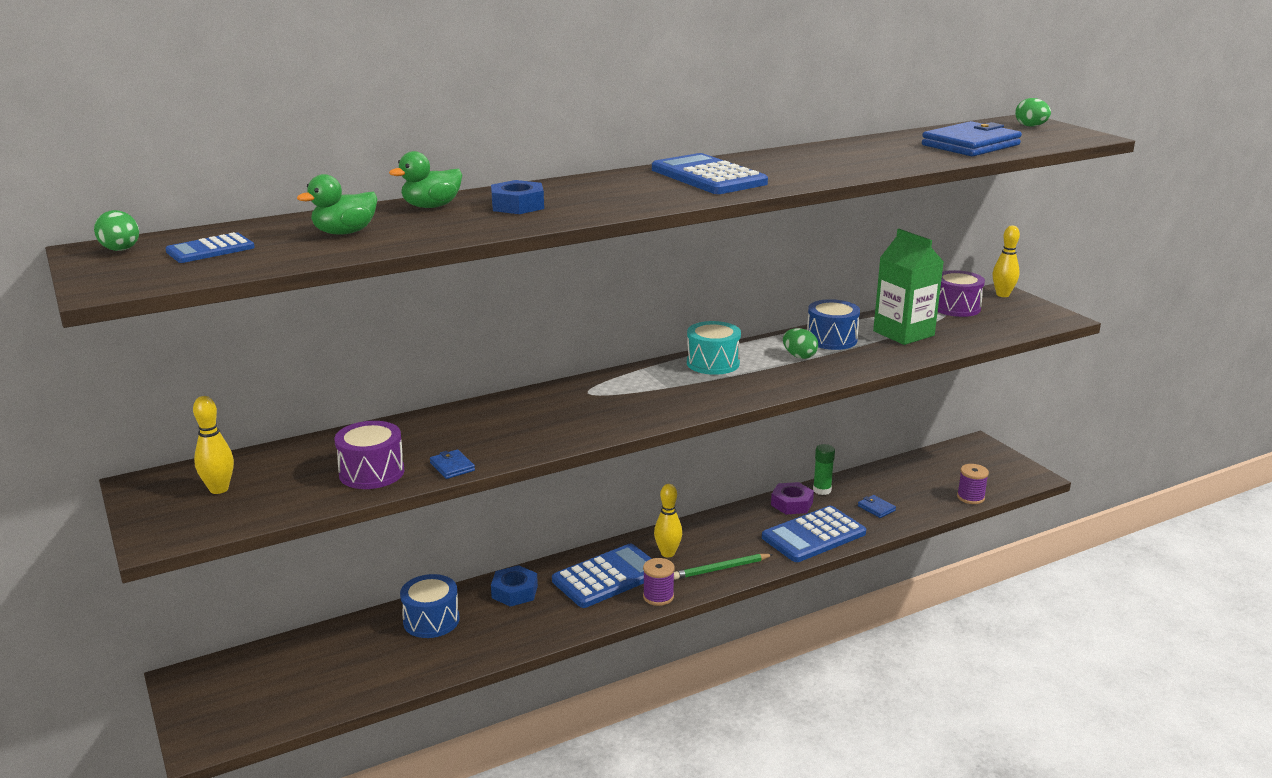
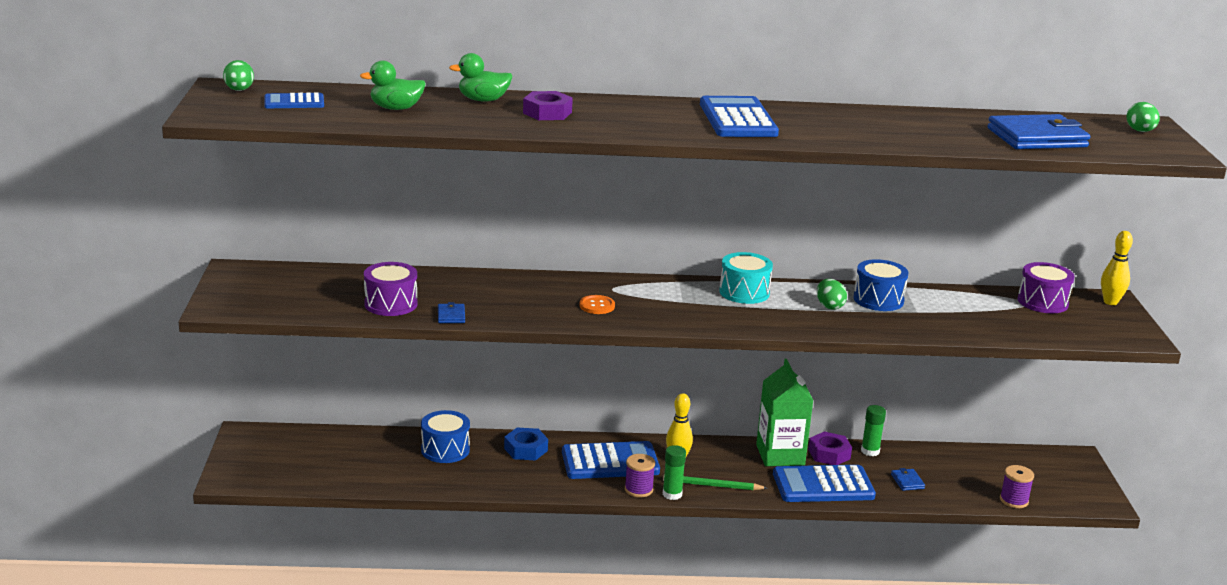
camera: 25 degrees right, 0 degrees up
(219, 489) = (280, 286): yellow bowling pin -> none
(517, 205) = (547, 113): blue nut -> purple nut
(592, 414) = (597, 306): none -> orange button
(693, 590) = (672, 494): none -> green glue stick
(903, 333) = (956, 312): green carton -> green carton (780, 455)

